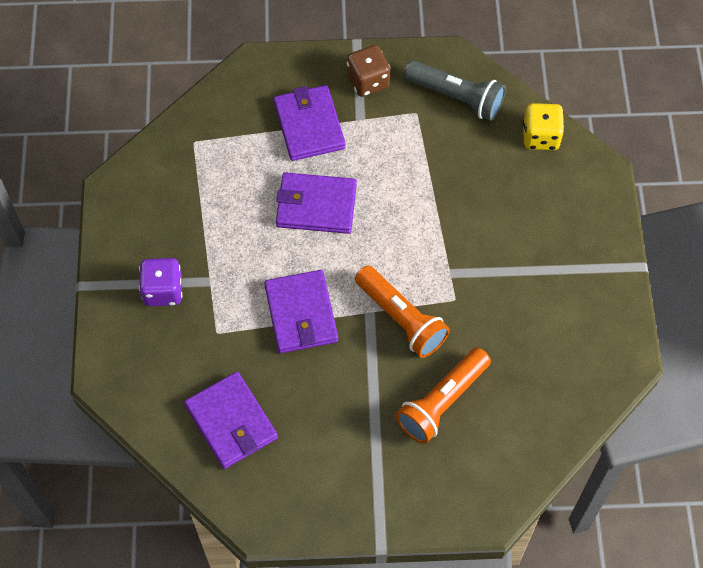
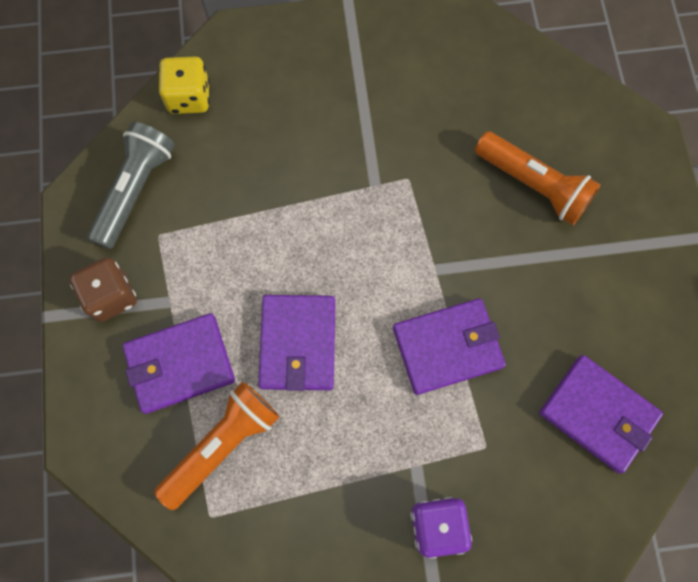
camera: 95 degrees left, 10 degrees up
(231, 422) = (598, 414): purple wallet -> purple wallet turned 75 degrees clockwise
(401, 319) = (439, 233): orange flashlight -> orange flashlight (222, 445)

